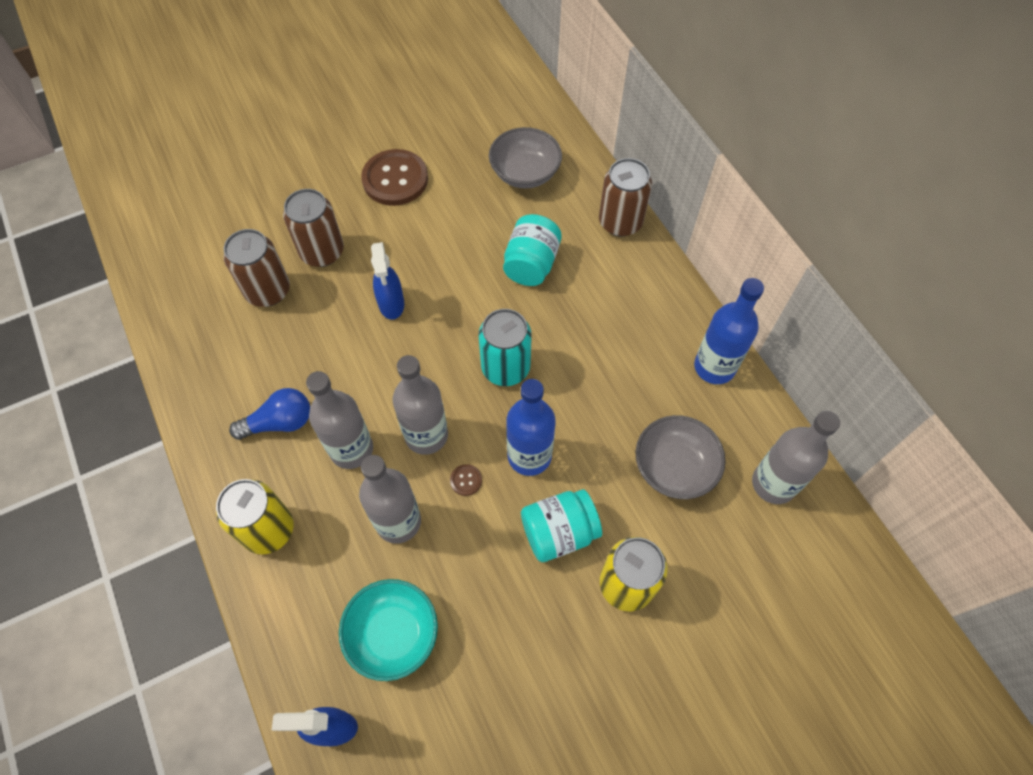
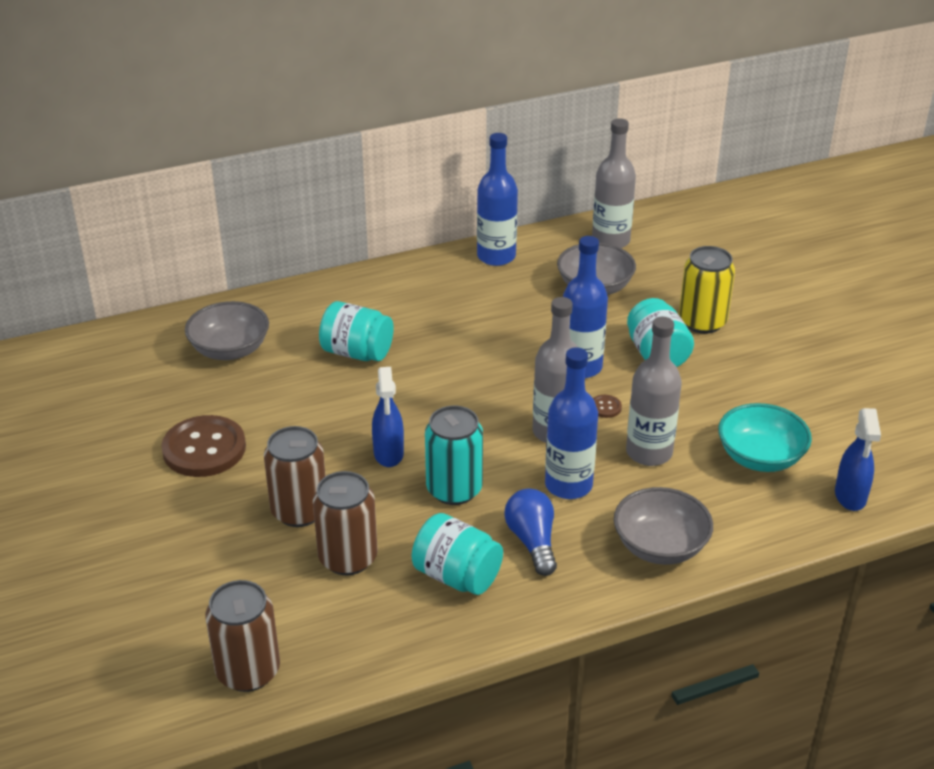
camera: 85 degrees left, 25 degrees down
(243, 368) = (457, 576): none -> turquoise jar
(268, 529) = (660, 546): yellow can -> grey bowl
(351, 449) = (568, 485): grey bottle -> blue bottle
(391, 304) = (388, 454): blue spray bottle -> blue spray bottle turned 90 degrees clockwise
(505, 367) = (482, 376): turquoise can -> turquoise can (454, 489)
(620, 222) = (318, 292): brown can -> brown can (248, 671)

